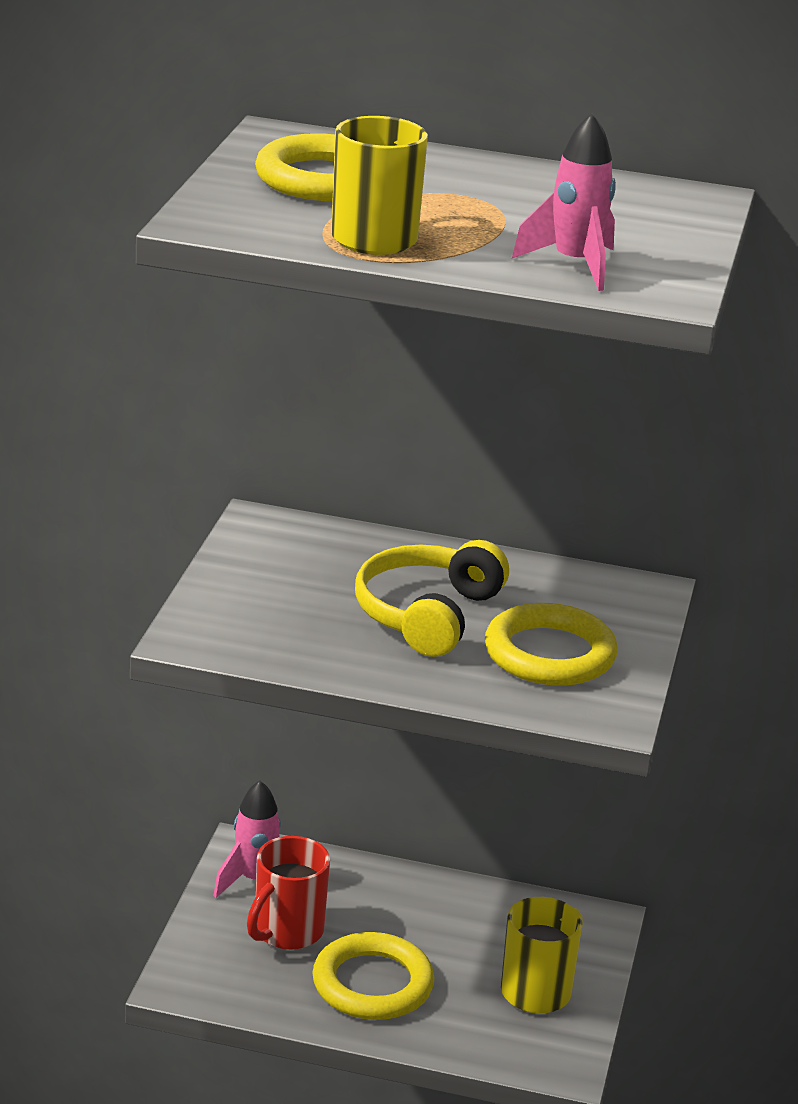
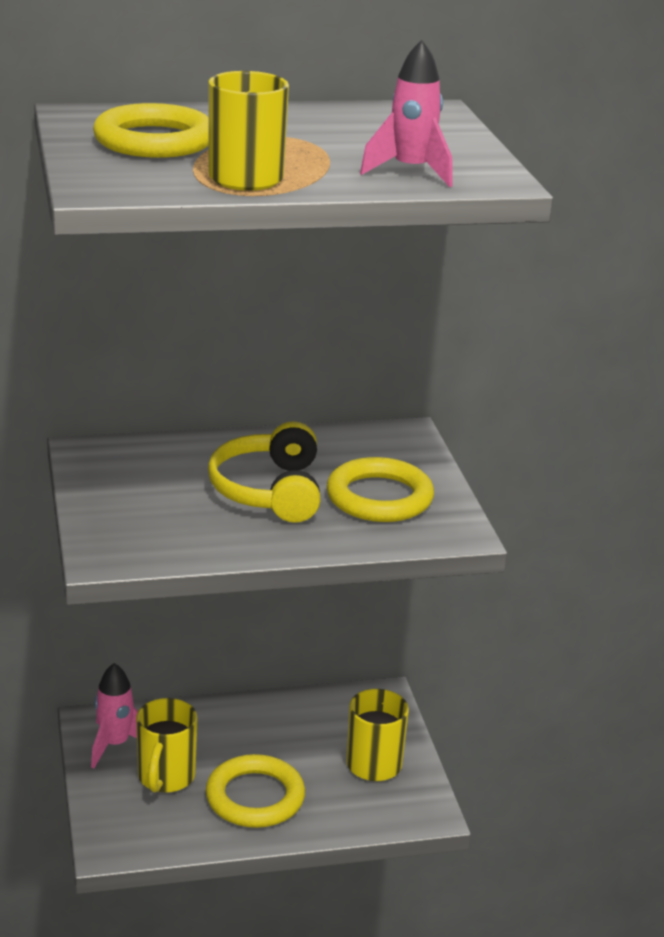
camera: 25 degrees left, 0 degrees up
(286, 932) = (165, 778): red mug -> yellow mug

